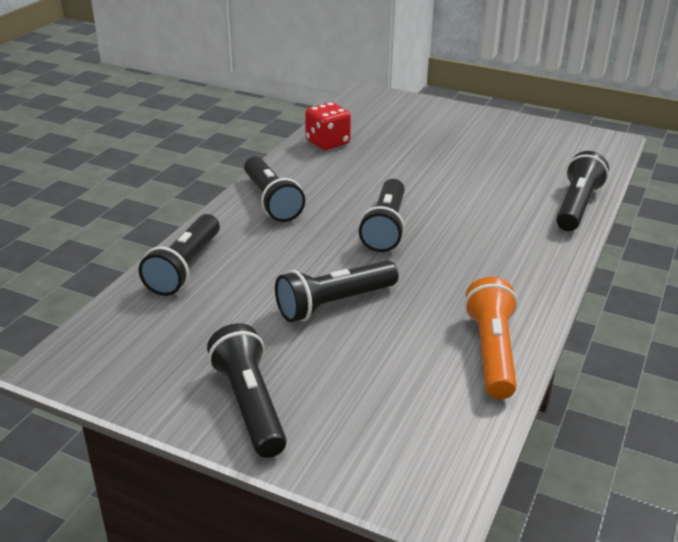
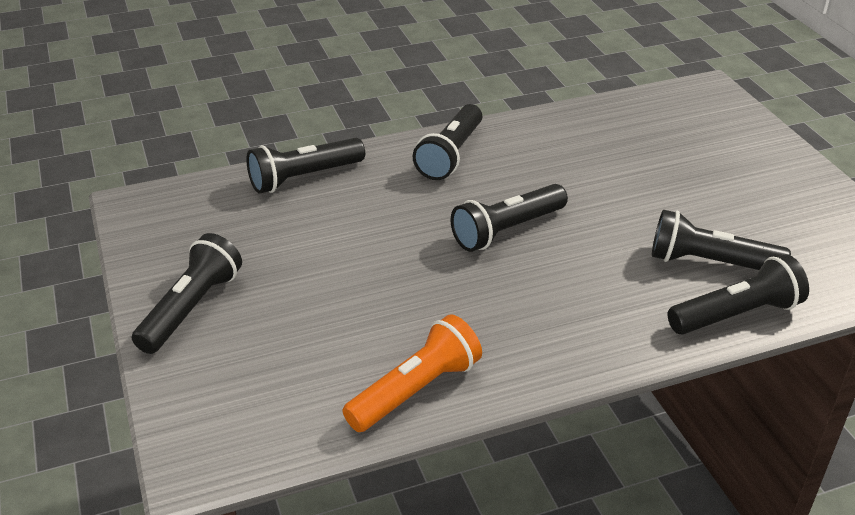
camera: 45 degrees right, 5 degrees up
(327, 142) = (586, 122): red dice -> none
(334, 304) = (361, 271): black flashlight -> black flashlight (710, 262)

